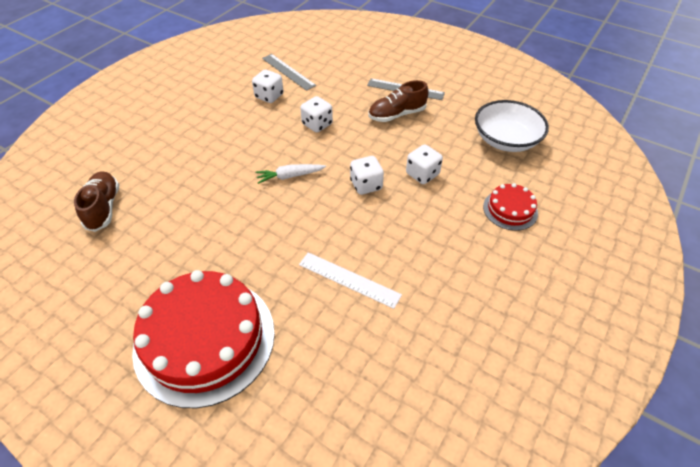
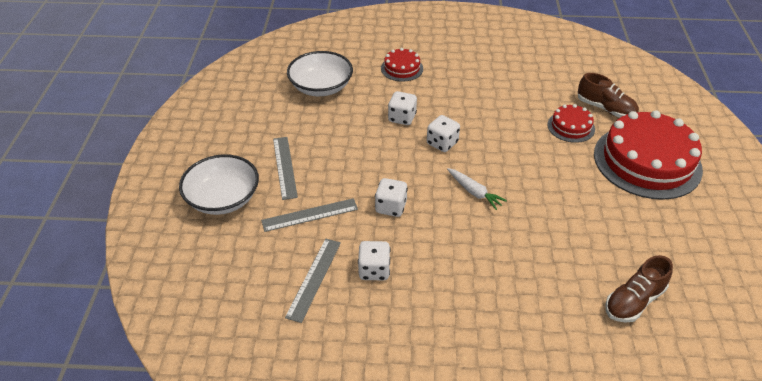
camera: 120 degrees left, 5 degrees down
(311, 304) = (571, 127): none -> red cake
(344, 86) = (310, 215): none -> grey ruler
(349, 279) = (535, 118): white ruler -> none
(393, 56) = (223, 198): none -> white bowl
(397, 115) = (333, 158): brown shoe -> brown shoe (605, 109)

